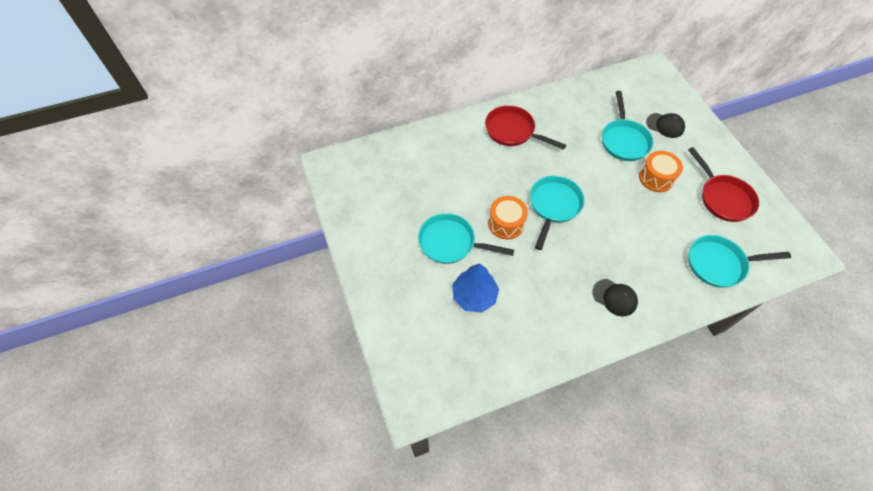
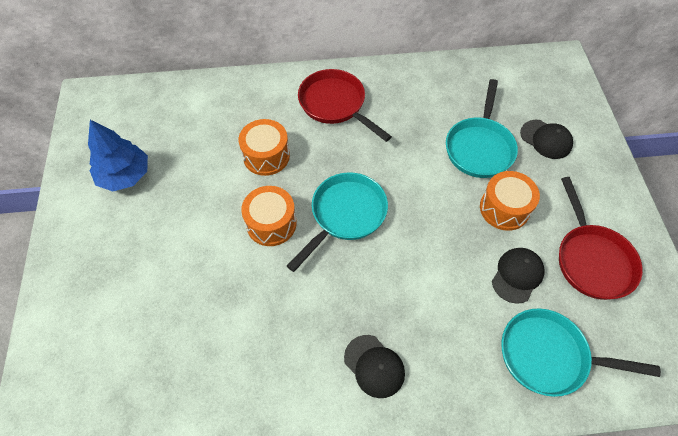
camera: 15 degrees right, 0 degrees up
(451, 243) = (188, 232): turquoise pan -> none
(474, 296) = (183, 312): blue tree -> blue tree (125, 175)
(481, 178) = (266, 156): none -> orange drum
(681, 219) = (517, 275): none -> black cap

